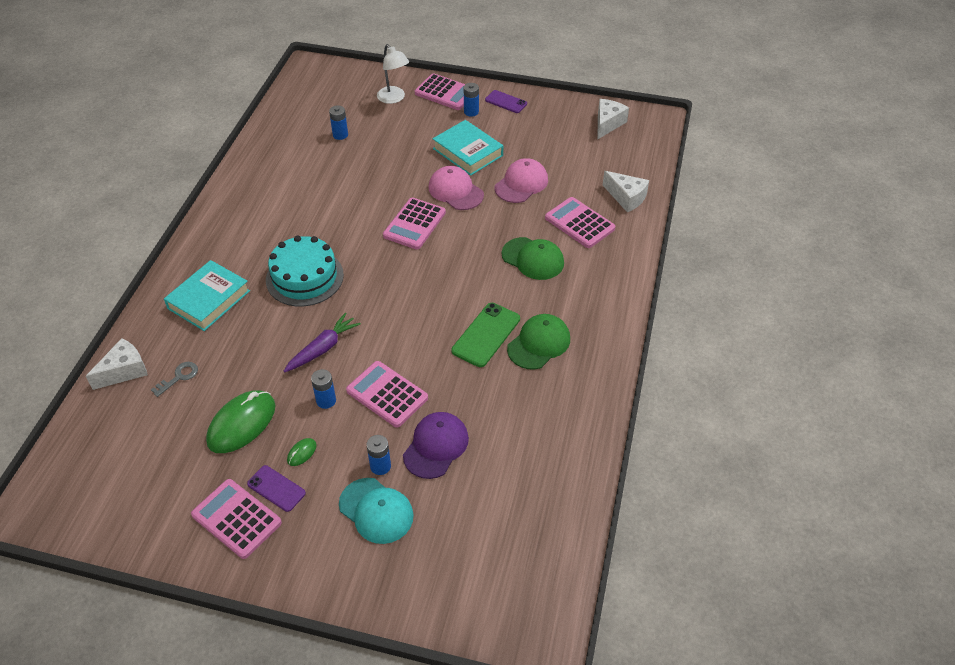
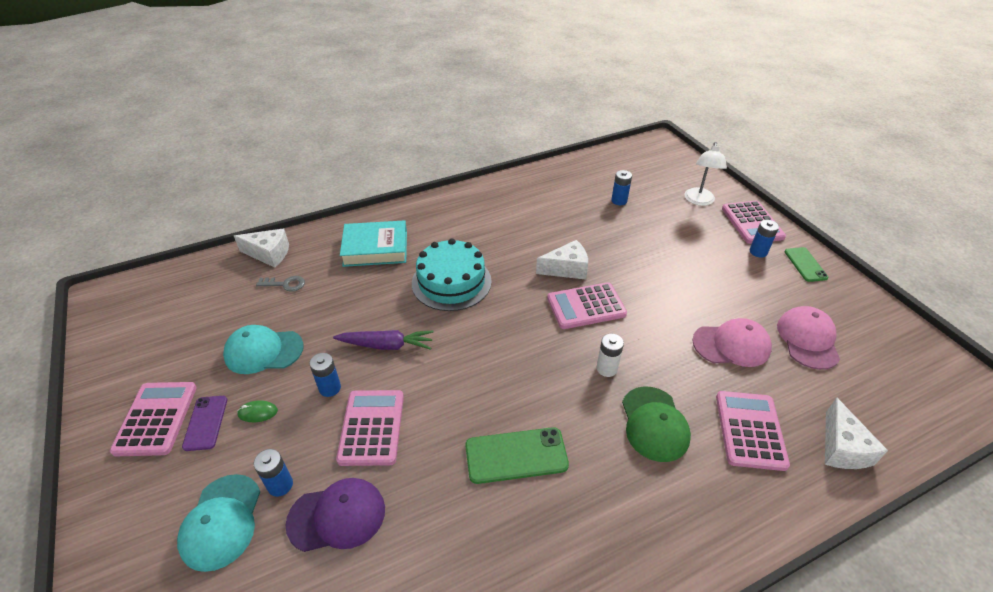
camera: 50 degrees right, 5 degrees down
(241, 424) = (263, 351): green mouse -> turquoise cap
(455, 191) = (658, 306): pink cap -> pink cap (808, 339)
(468, 152) = (712, 282): turquoise book -> none
(473, 251) = (606, 368): none -> white battery
(506, 102) = (805, 264): purple phone -> green phone
(539, 343) = (552, 514): green cap -> none
(608, 124) = (906, 356): white cheese -> white cheese (566, 269)

